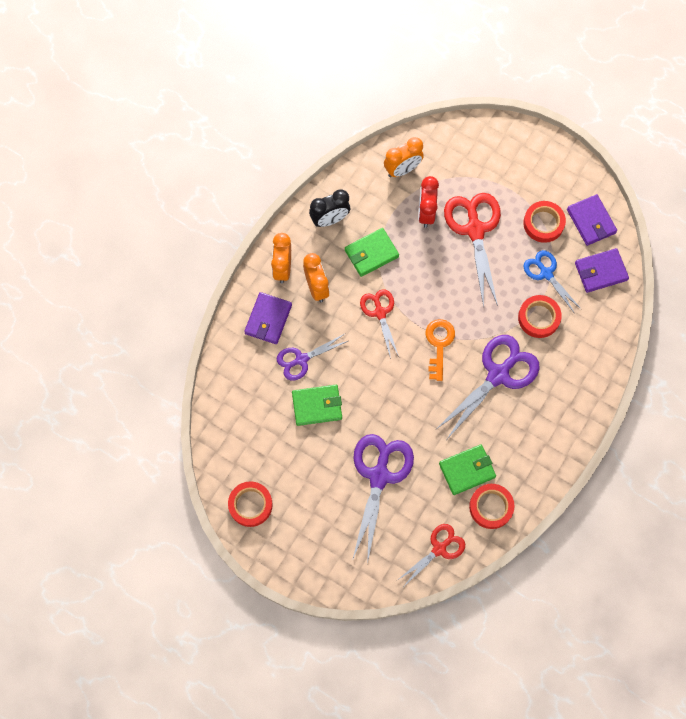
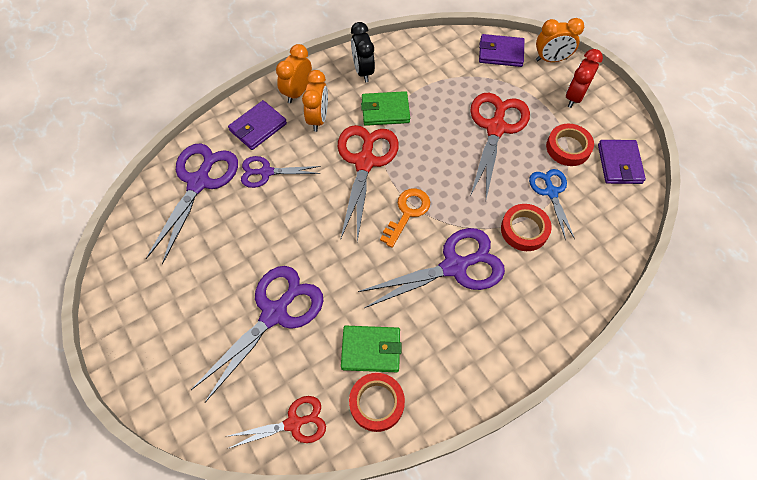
camera: 25 degrees right, 10 degrees down
(249, 394) = (199, 182): none -> purple scissors
(250, 505) = (131, 283): red tape -> none
(317, 406) = (255, 219): green wallet -> none
(330, 219) = (363, 71): black clock -> black clock turned 75 degrees clockwise
(380, 312) = (365, 162): red scissors -> red scissors, size x1.69
(402, 169) = (451, 57): orange clock -> orange clock (551, 59)
(426, 213) = (455, 97): red clock -> red clock (574, 97)
(600, 271) = (611, 213): purple wallet -> purple wallet (500, 53)

